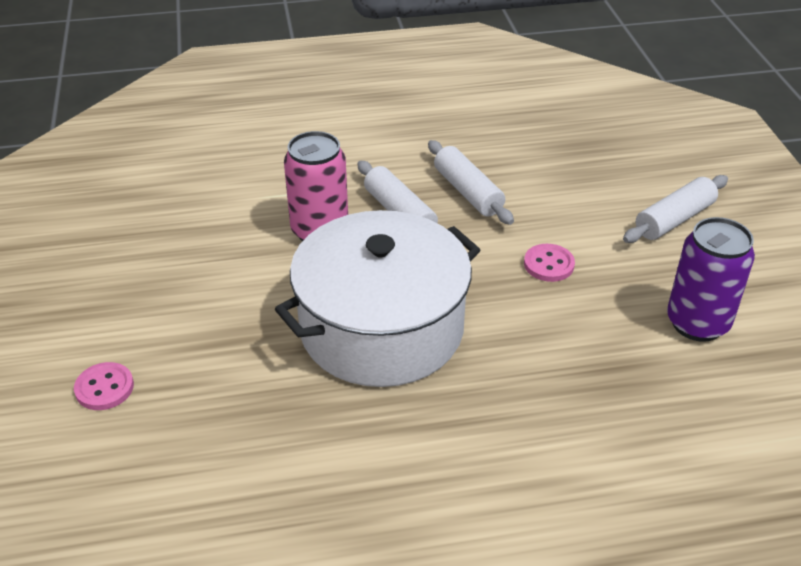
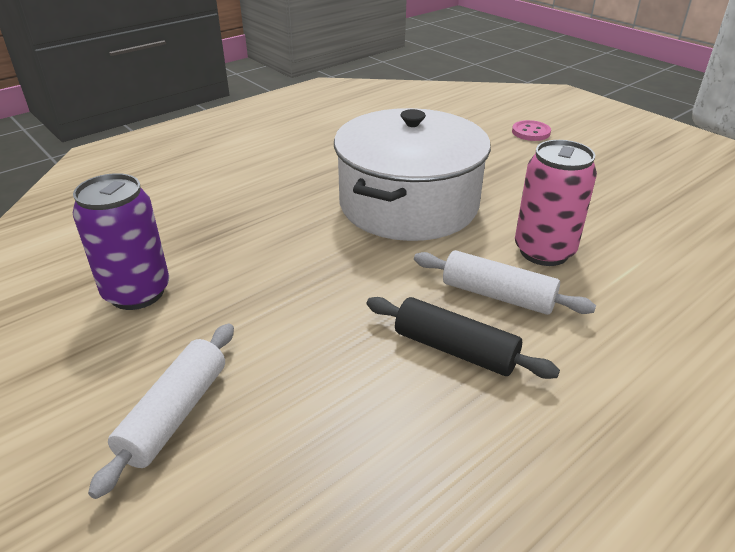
camera: 150 degrees right, 5 degrees down
(468, 192) = (455, 349): white rolling pin -> black rolling pin
(548, 264) = (307, 297): pink button -> none

